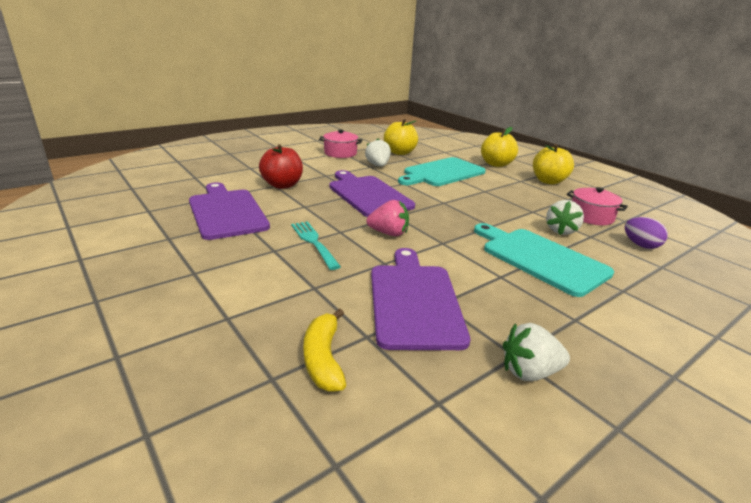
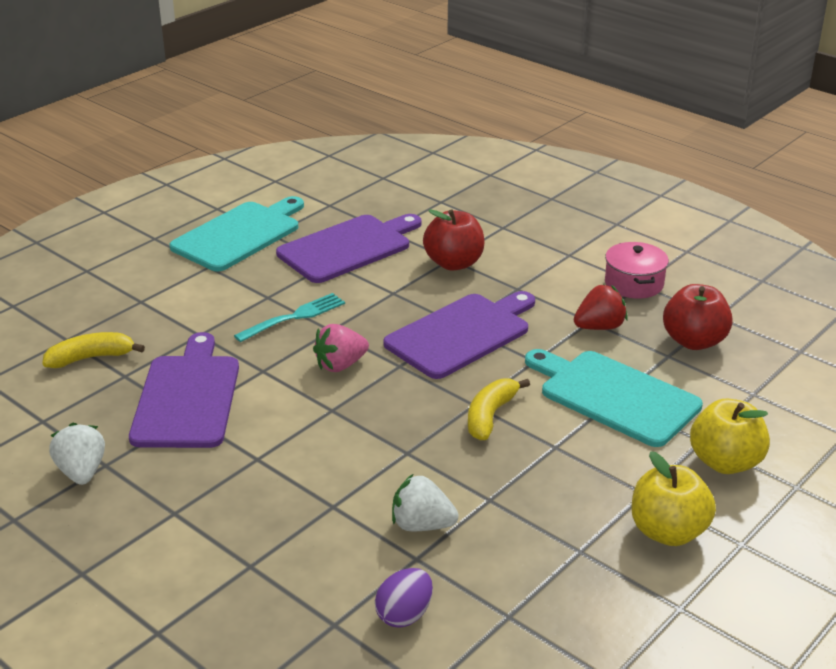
camera: 80 degrees right, 5 degrees up
(378, 165) = (599, 327): white strawberry -> red strawberry
(388, 233) = (340, 365): pink strawberry -> pink strawberry turned 60 degrees clockwise
(399, 152) = (694, 341): yellow apple -> red apple
(414, 301) = (187, 397): purple cutting board -> purple cutting board turned 75 degrees counterclockwise
(456, 200) = (490, 416): none -> yellow banana
(540, 258) = (316, 496): turquoise cutting board -> turquoise cutting board (239, 235)
(591, 216) = (503, 570): pink pot -> none

